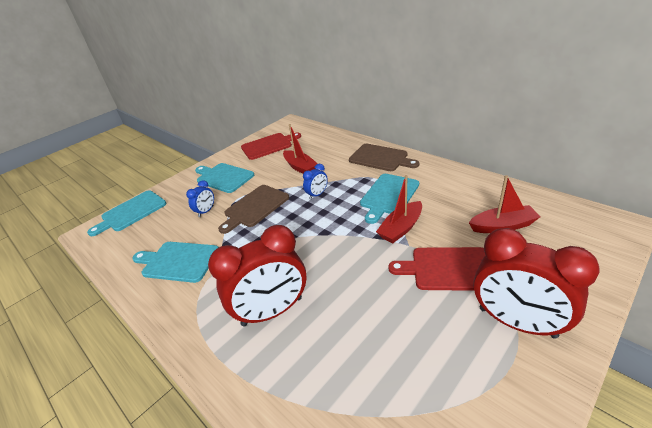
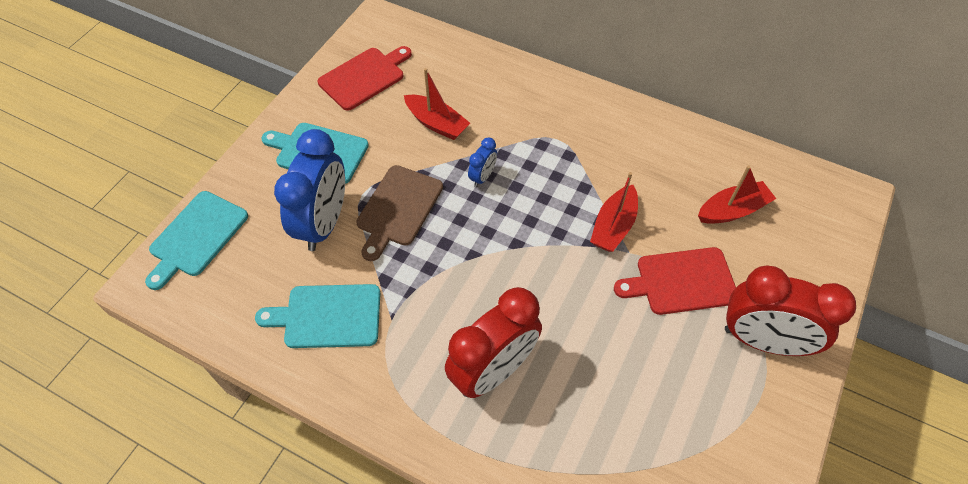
camera: 20 degrees left, 20 degrees up
(206, 211) = (324, 223): blue clock -> blue clock, size x2.21
(380, 158) = (553, 98): brown cutting board -> none
(388, 196) = (583, 171): turquoise cutting board -> none

